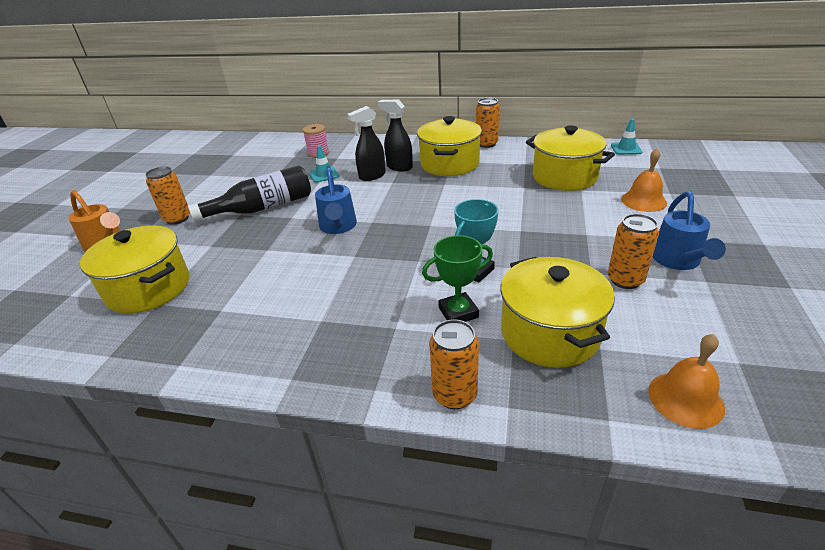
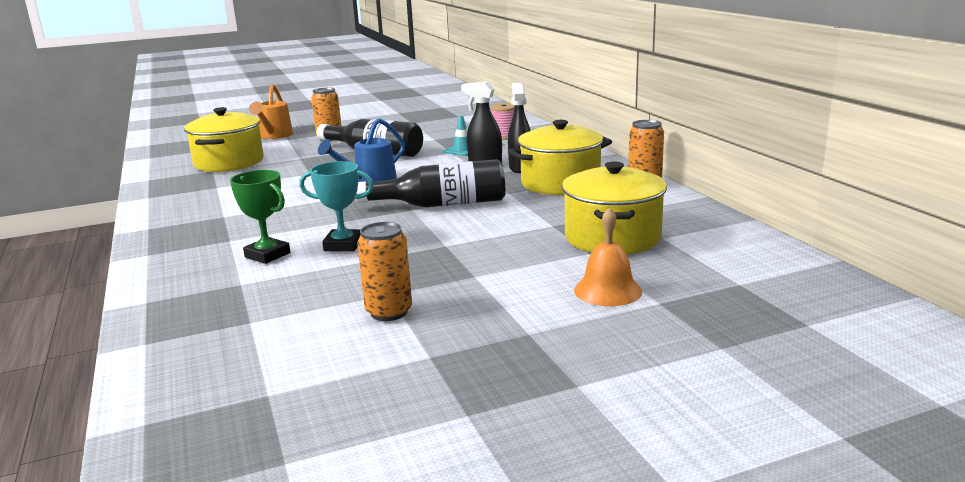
camera: 55 degrees right, 15 degrees down
(435, 212) = (441, 204): none -> black bottle
(454, 395) = (153, 280): orange can -> none
(549, 333) = (260, 296): yellow pot -> none
(626, 149) = (770, 253): turquoise traffic cone -> none
(678, 261) = (463, 334): blue watering can -> none
(685, 399) = (189, 373): orange bell -> none

